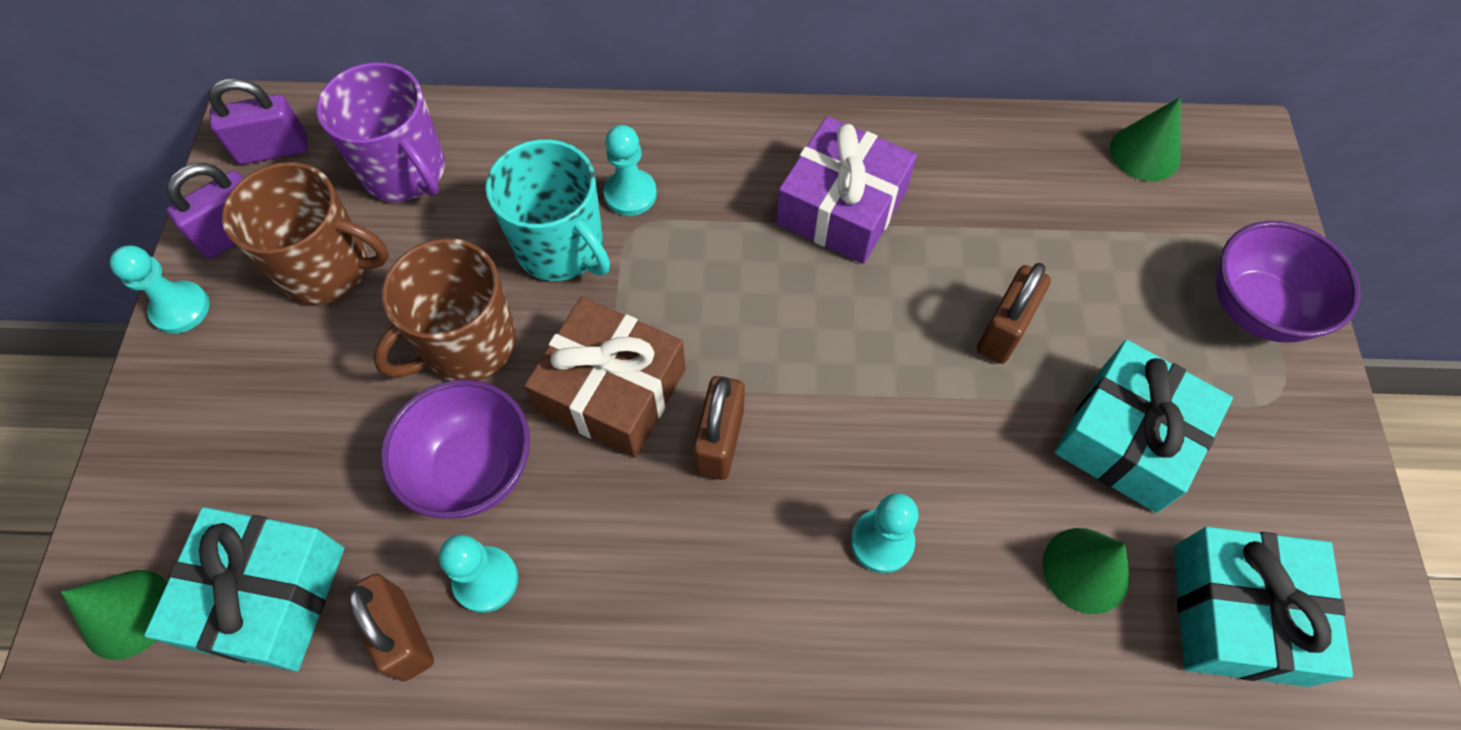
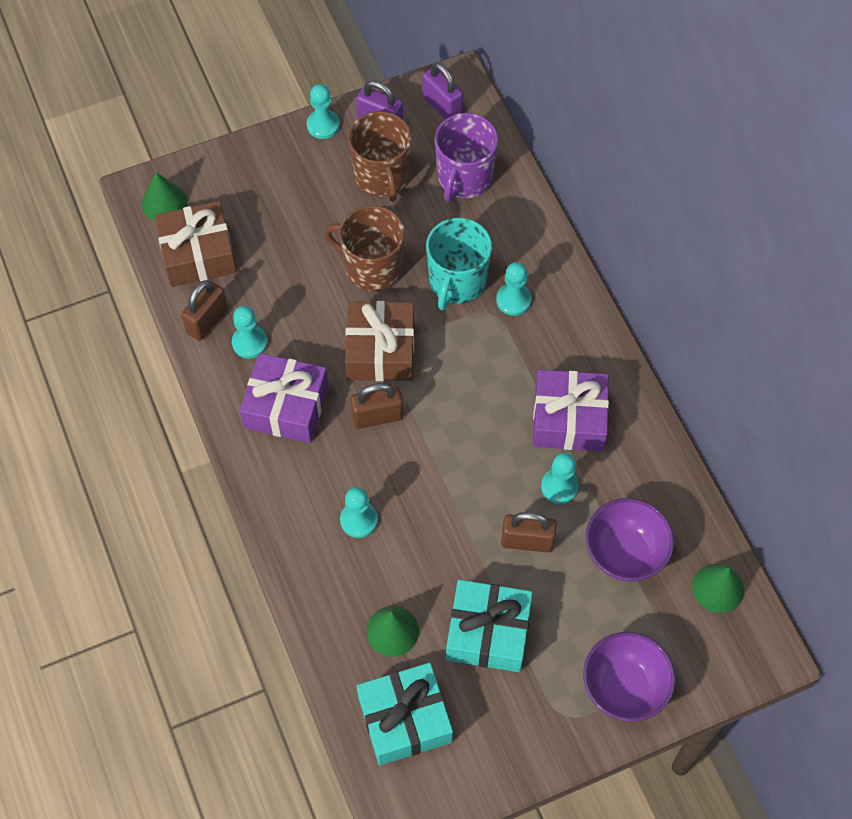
camera: 65 degrees right, 0 degrees up
(267, 597) = (198, 254): turquoise gift -> brown gift
(473, 470) = (303, 307): purple bowl -> purple bowl (624, 553)
(633, 570) = (286, 406): none -> purple gift
(937, 259) = (559, 487): none -> turquoise pawn

